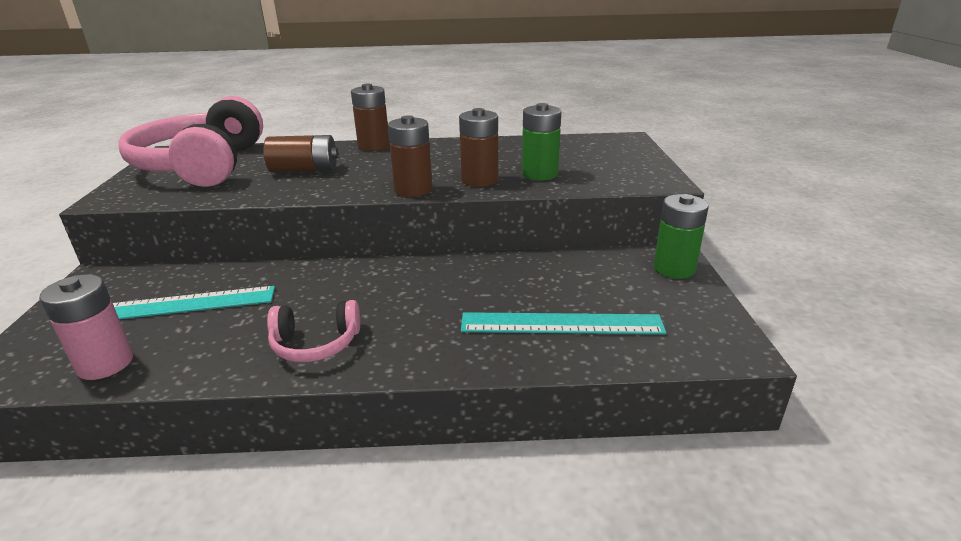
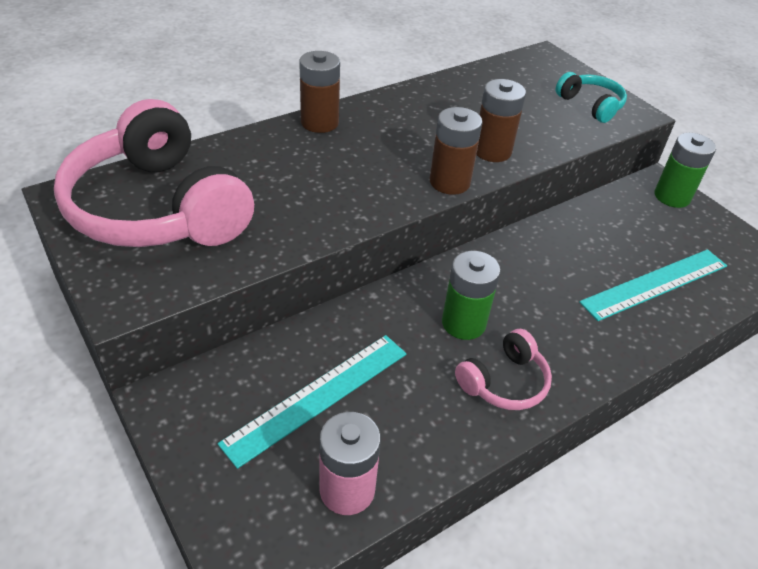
camera: 35 degrees left, 15 degrees up
(304, 170) = (297, 183): brown battery -> none
(539, 174) = (532, 128): green battery -> green battery (463, 323)
(621, 170) = (590, 105): none -> turquoise headphones

